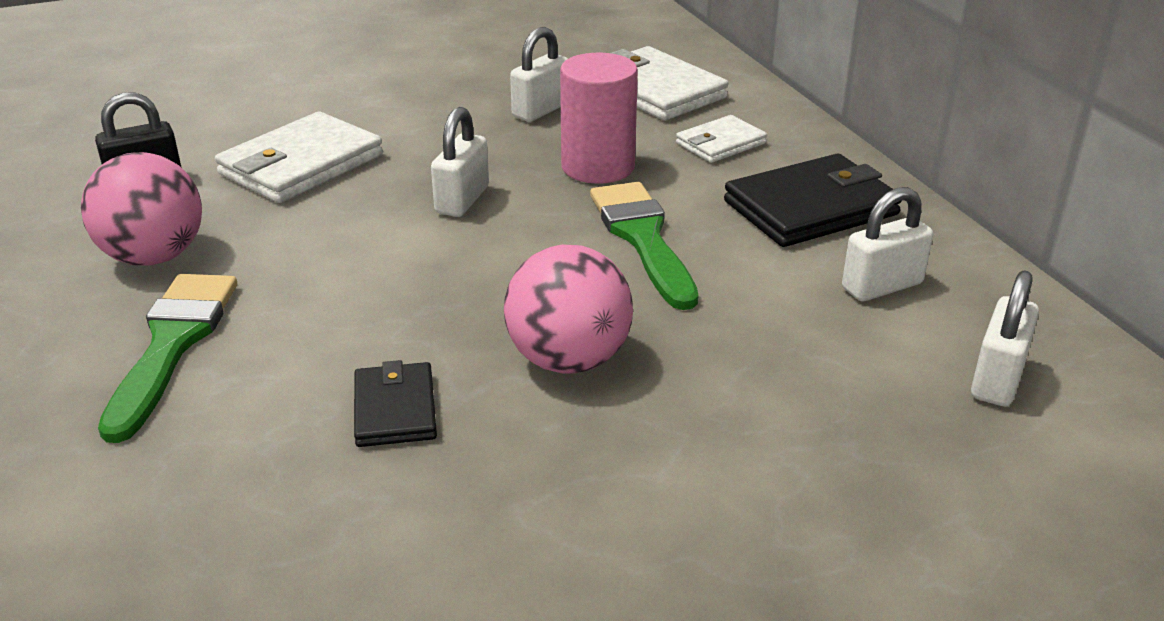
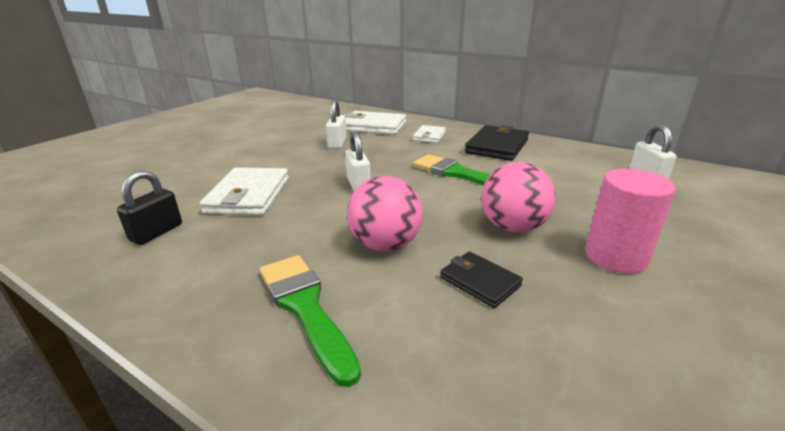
camera: 35 degrees left, 5 degrees down
(154, 257) = (220, 267): pink ball -> pink ball (385, 245)
(598, 167) = (396, 156): pink cylinder -> pink cylinder (615, 256)
(882, 286) = (563, 162): white padlock -> none

